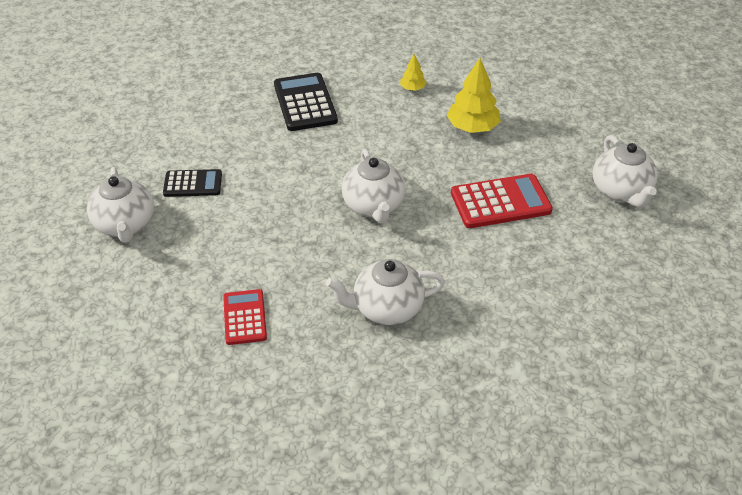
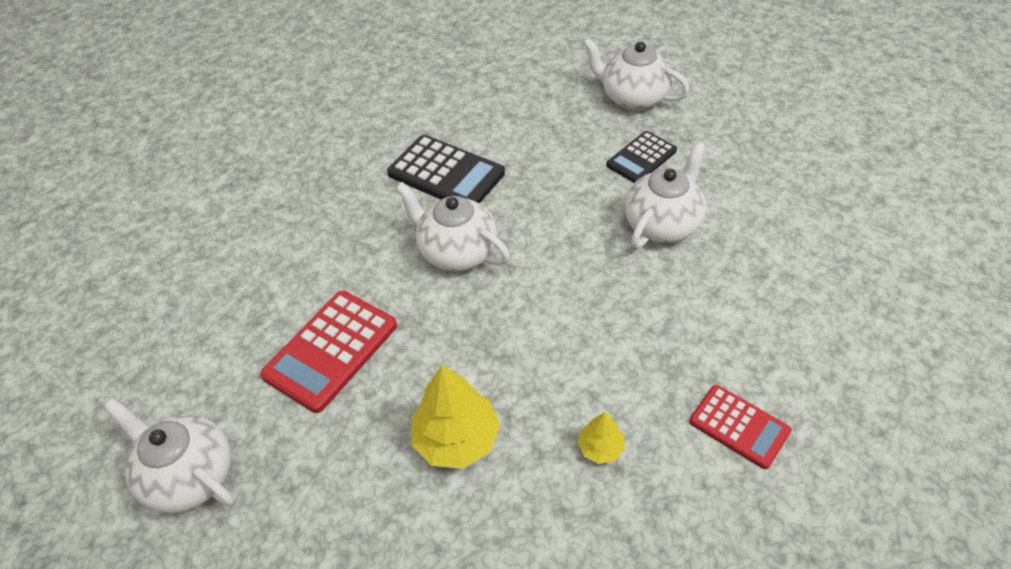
camera: 140 degrees right, 5 degrees up
(244, 317) = (450, 106): red calculator -> red calculator (739, 426)
(305, 103) = (686, 317): black calculator -> black calculator (446, 173)
(386, 308) = (348, 178): white teapot -> white teapot (662, 224)

